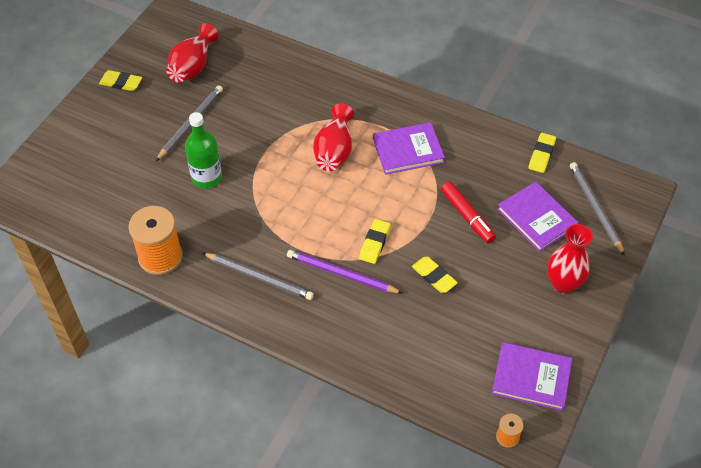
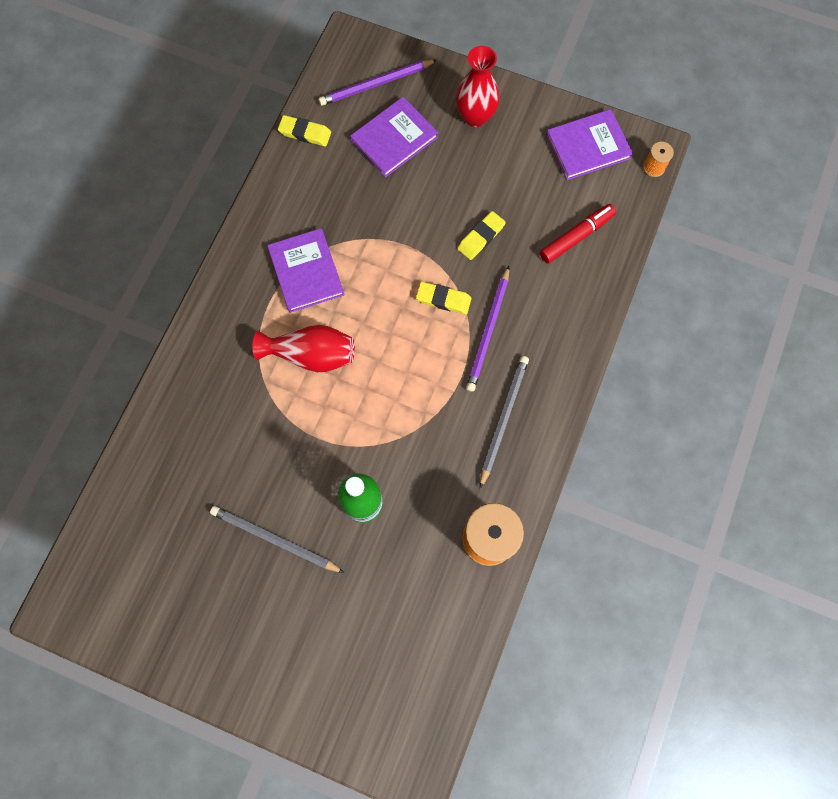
camera: 95 degrees left, 20 degrees up
(121, 83) = (202, 653): yellow eraser -> none
(192, 66) = (169, 556): red vase -> none
(467, 216) = (397, 207): red marker -> red marker (576, 237)
(531, 378) = (588, 147): purple book -> purple book turned 60 degrees clockwise
(595, 208) = (376, 84): grey pencil -> purple pencil

